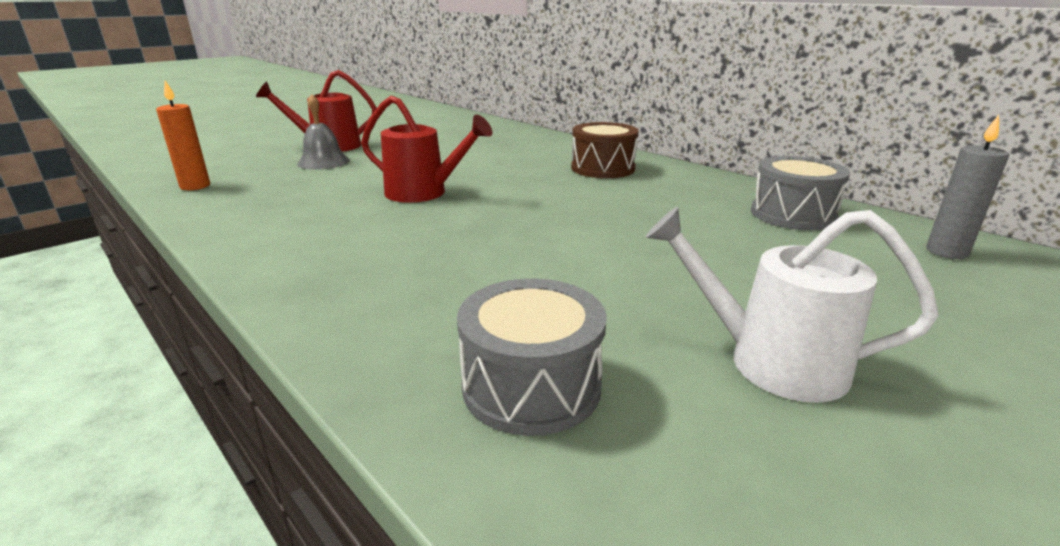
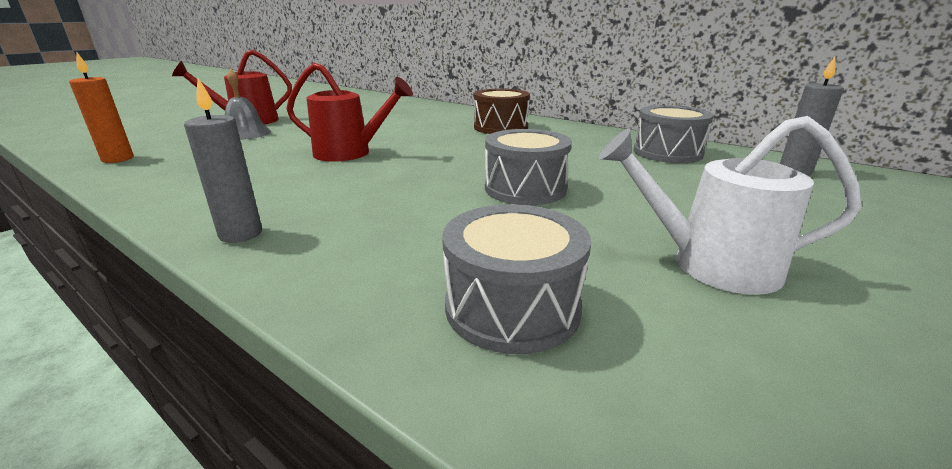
camera: 10 degrees left, 0 degrees up
(292, 281) = (241, 234): none -> grey candle
(599, 251) = (525, 189): none -> grey drum

